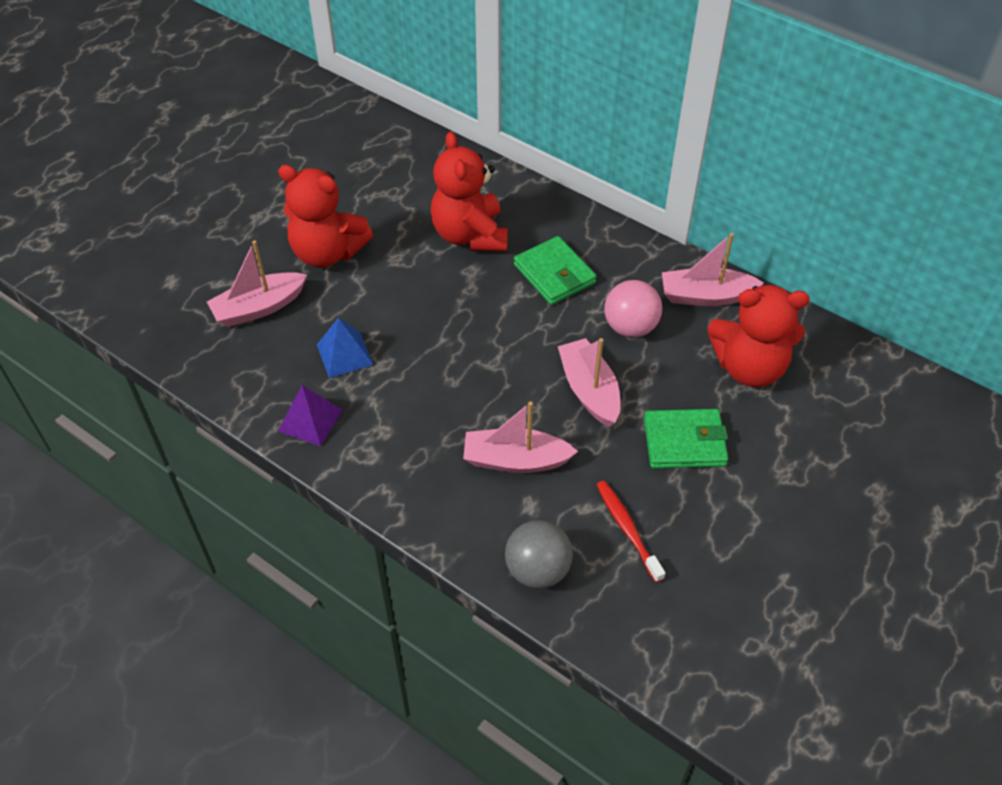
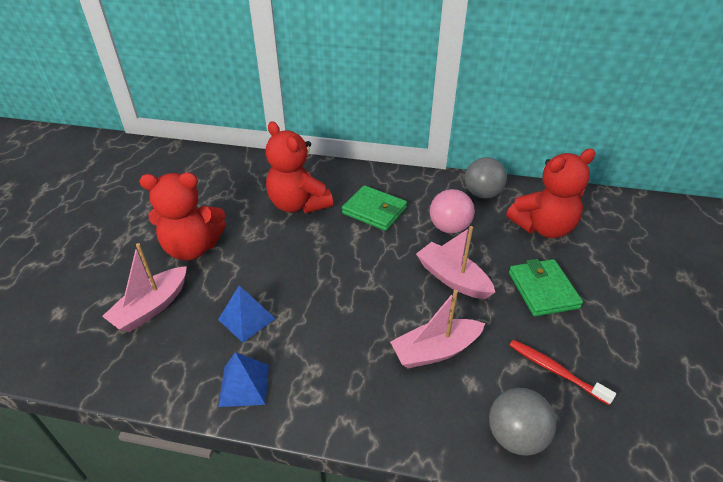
camera: 25 degrees left, 10 degrees down
(310, 420) = (244, 385): purple pyramid -> blue pyramid
(684, 442) = (542, 290): green wallet -> green wallet turned 75 degrees counterclockwise
(705, 296) = (482, 194): pink boat -> grey ball

